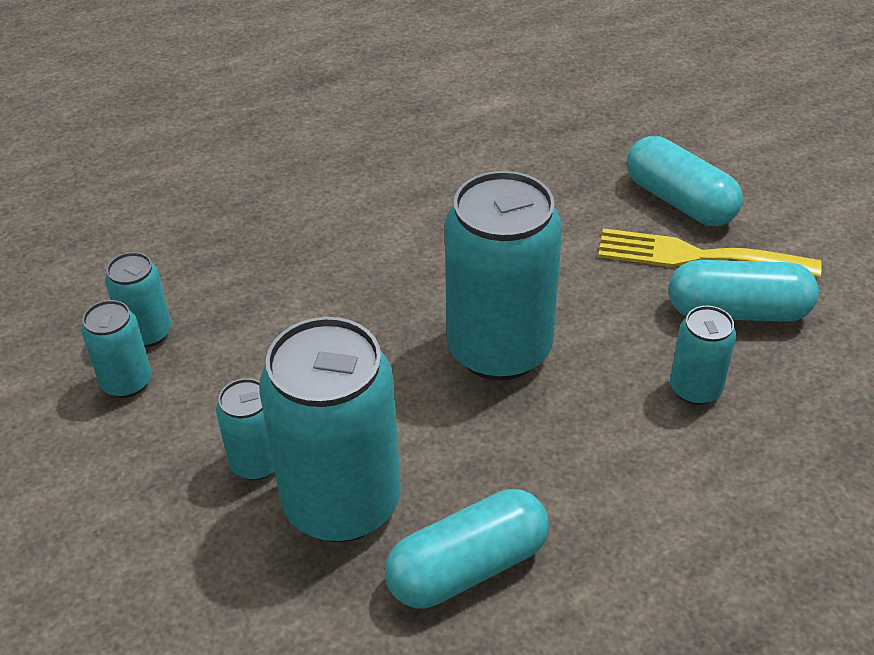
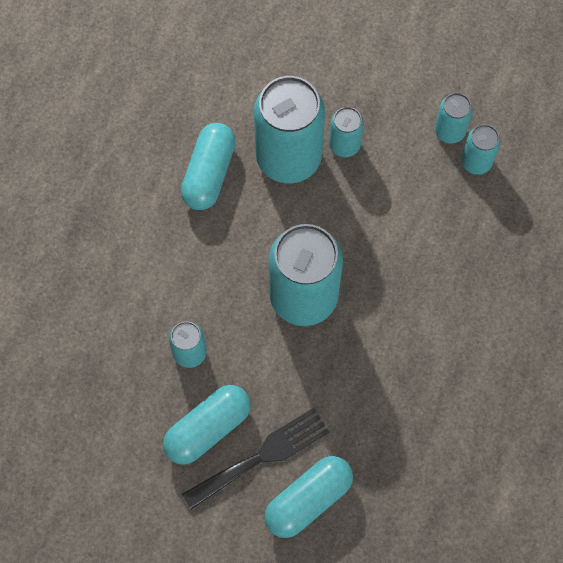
camera: 135 degrees right, 25 degrees up
(679, 201) = (308, 500): turquoise capsule -> turquoise capsule turned 45 degrees counterclockwise
(695, 256) = (262, 456): yellow fork -> black fork

